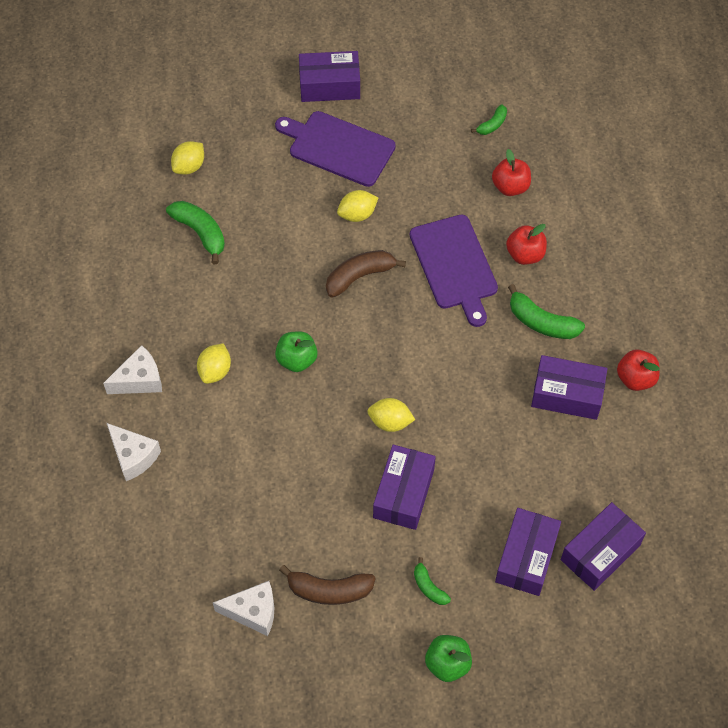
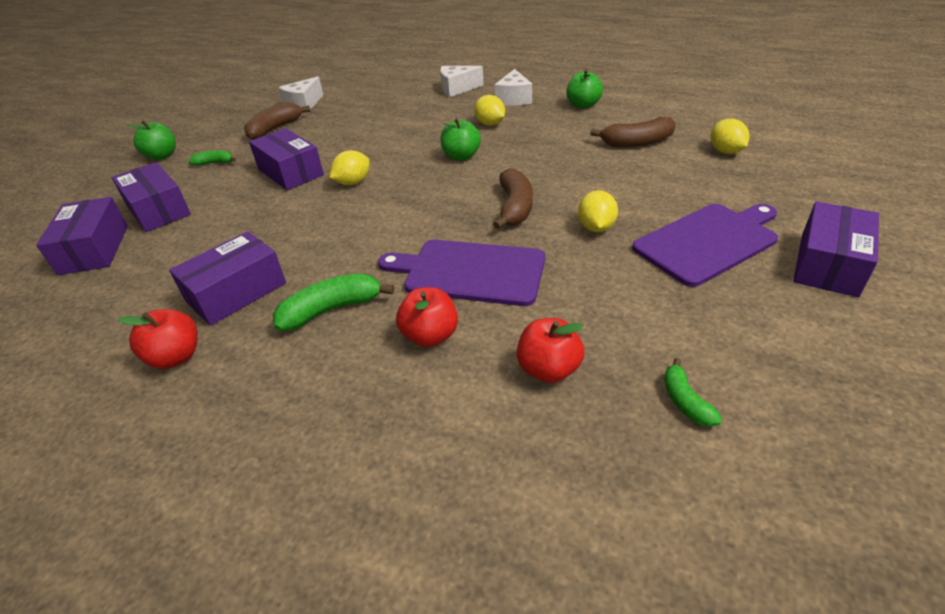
camera: 125 degrees right, 20 degrees down
(130, 306) = (583, 105): none -> green apple
(200, 233) = (637, 142): green banana -> brown banana

